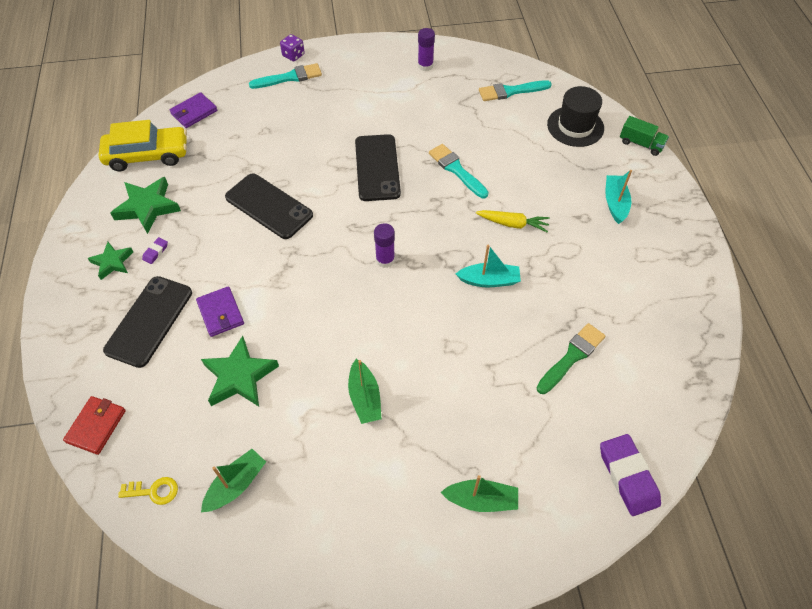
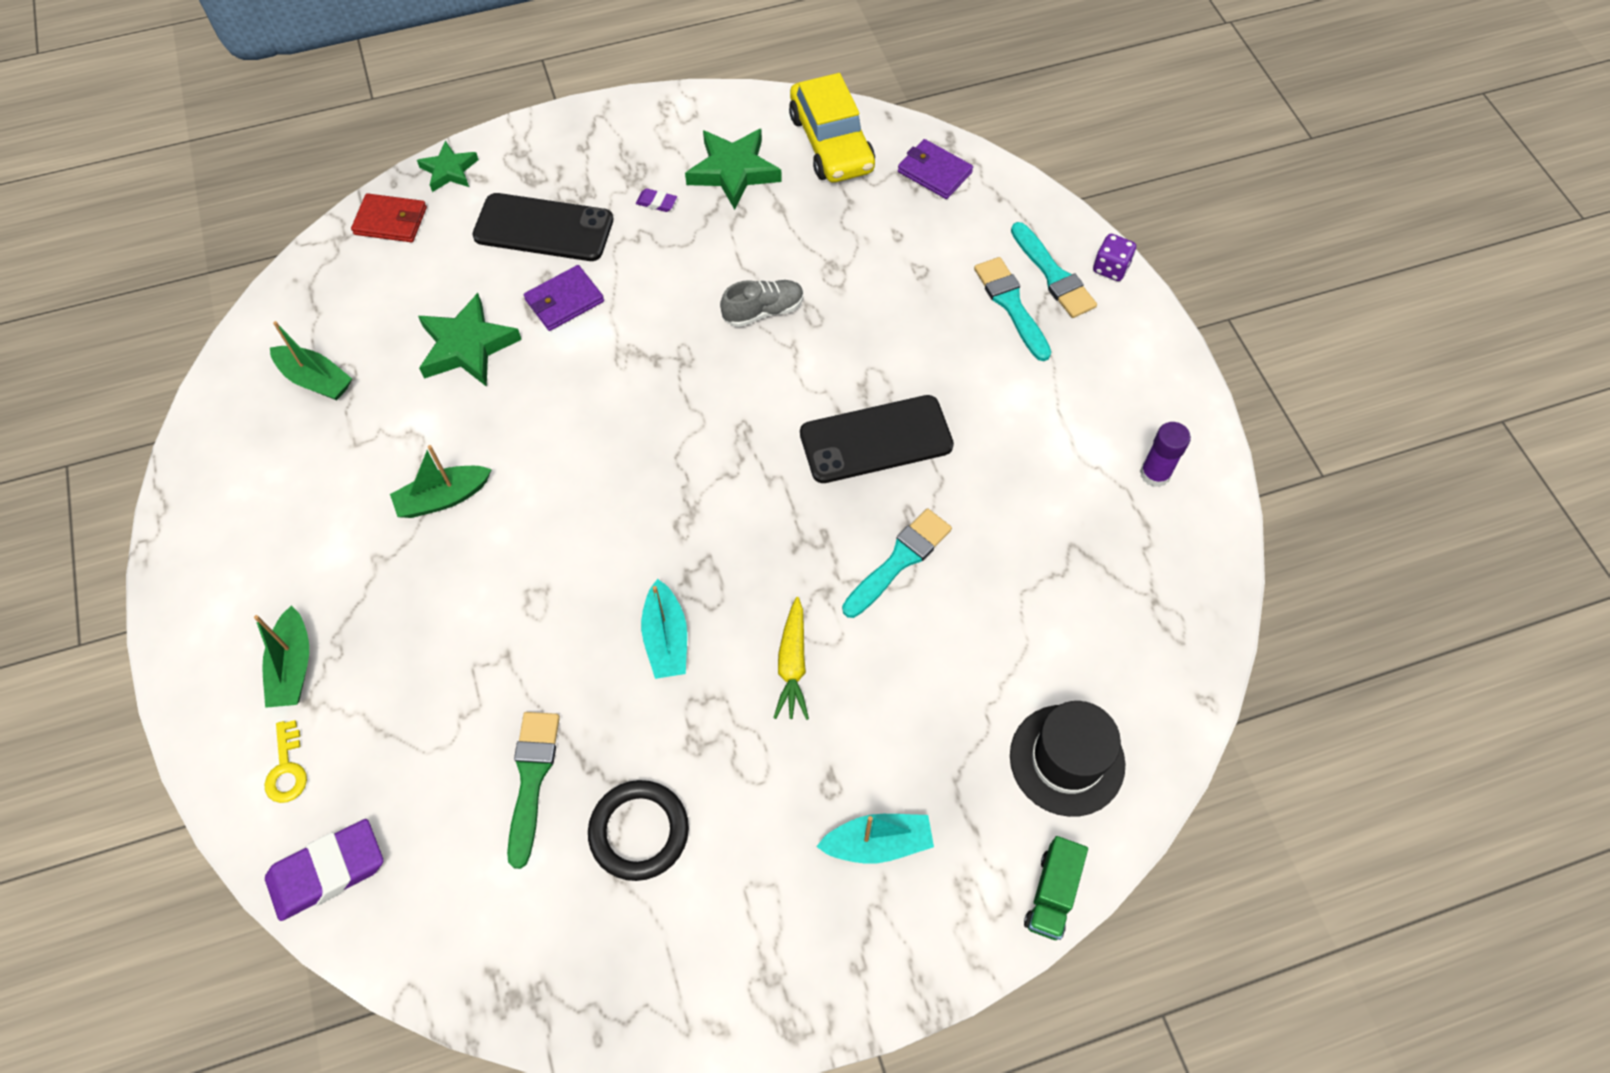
camera: 80 degrees right, 5 degrees up
(112, 262) = (632, 163): green star -> green star (449, 171)
(154, 491) = (308, 300): yellow key -> yellow key (287, 768)
(269, 206) = (763, 311): black phone -> grey shoe
(385, 260) = (685, 483): purple glue stick -> none
(511, 91) = (1131, 631): turquoise brush -> turquoise brush (1011, 305)
(572, 356) = (532, 778): green brush -> green brush turned 120 degrees counterclockwise
(606, 305) = (639, 831): none -> black ring

